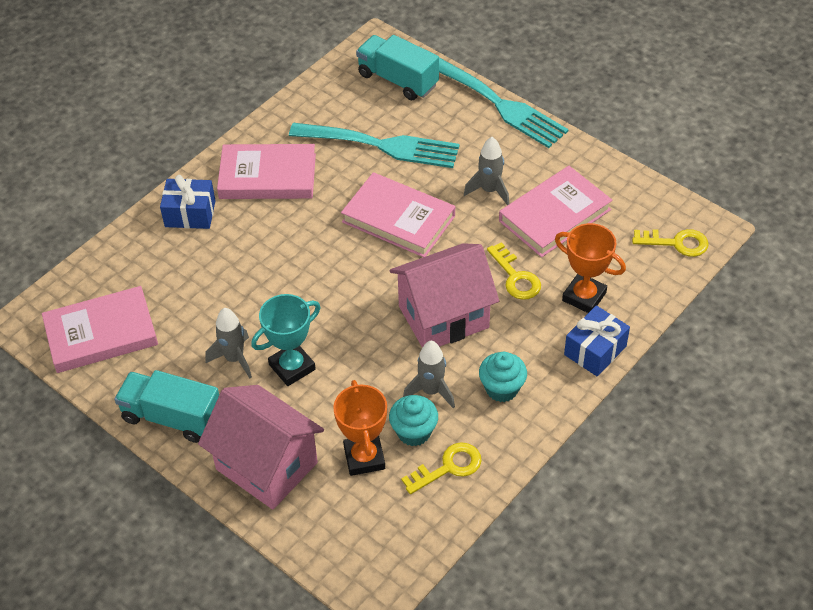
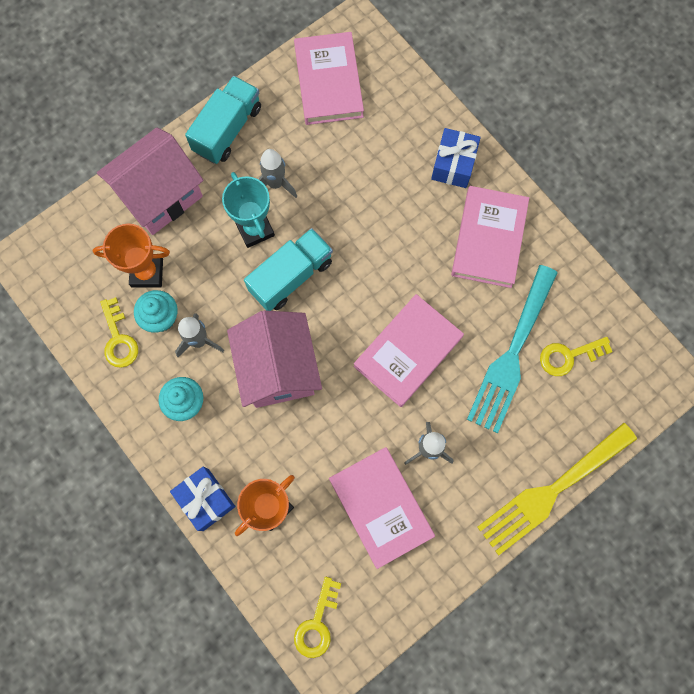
camera: 100 degrees right, 25 degrees up
(398, 80) = (608, 389): turquoise truck -> turquoise truck (291, 276)
(500, 104) = (551, 491): turquoise fork -> yellow fork
(516, 277) = (310, 447): yellow key -> yellow key (568, 356)

